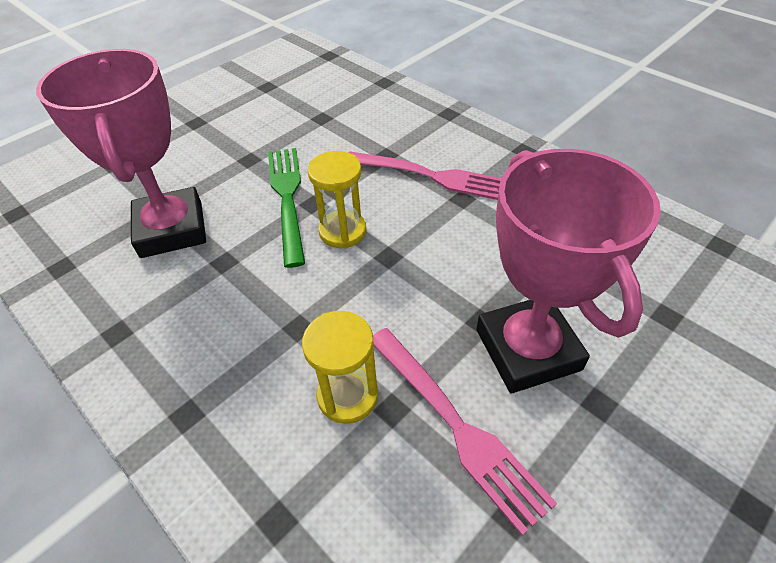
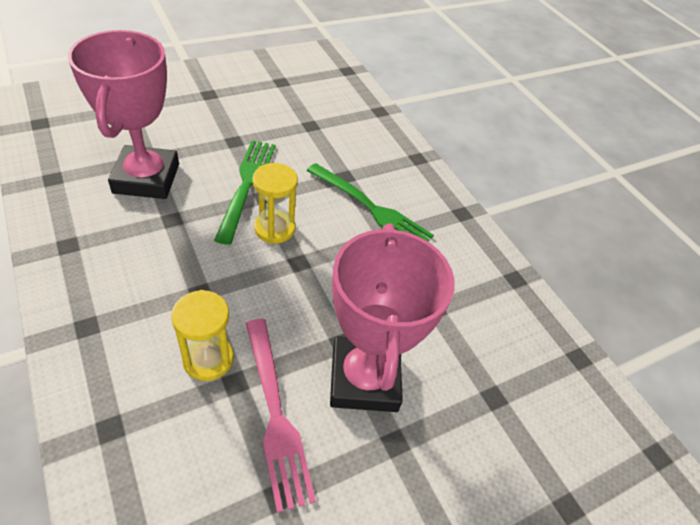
camera: 10 degrees right, 0 degrees up
(431, 176) = (371, 208): pink fork -> green fork

